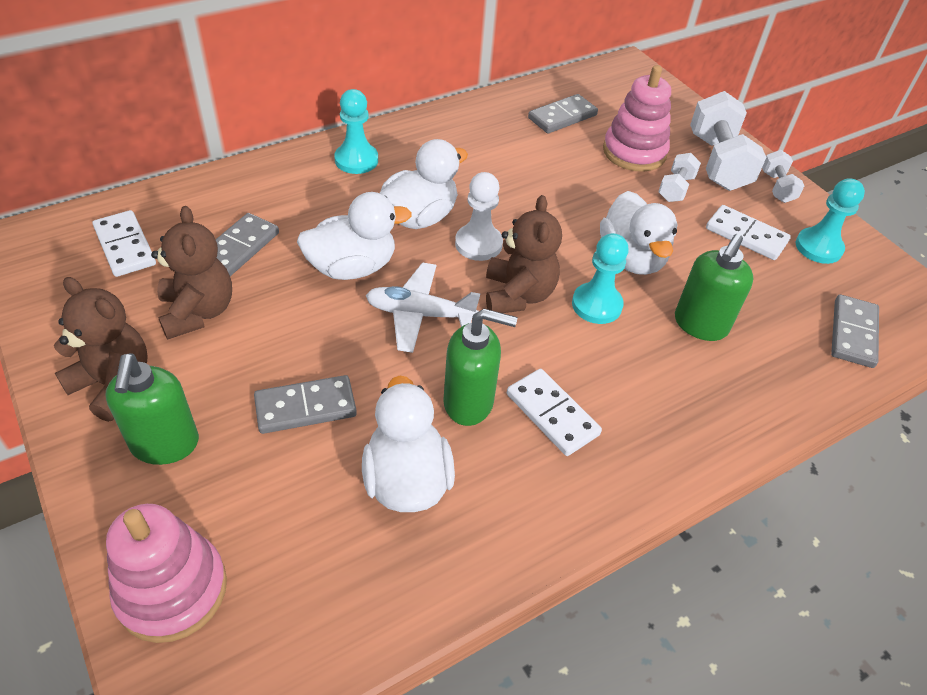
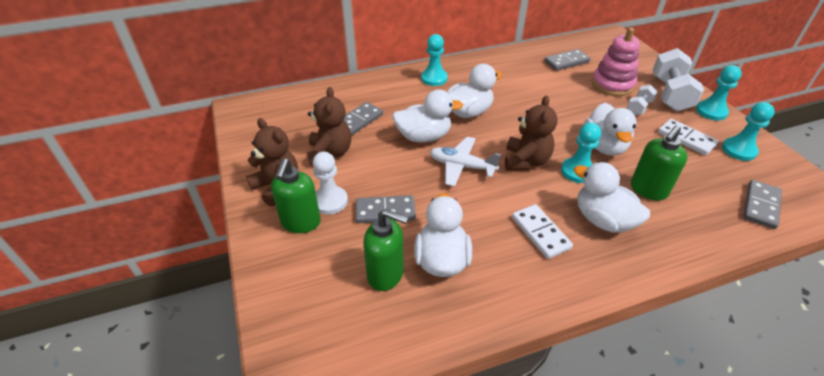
camera: 15 degrees right, 5 degrees down
(125, 246) = (295, 115): white domino -> none
(172, 590) = (292, 303): pink stacking toy -> none
(469, 402) = (487, 220): green soap dispenser -> green soap dispenser (386, 274)
(478, 244) = (504, 130): white pawn -> white pawn (330, 201)
(640, 382) = (603, 220): none -> white duck
(777, 187) = (711, 111): white dumbbell -> turquoise pawn

